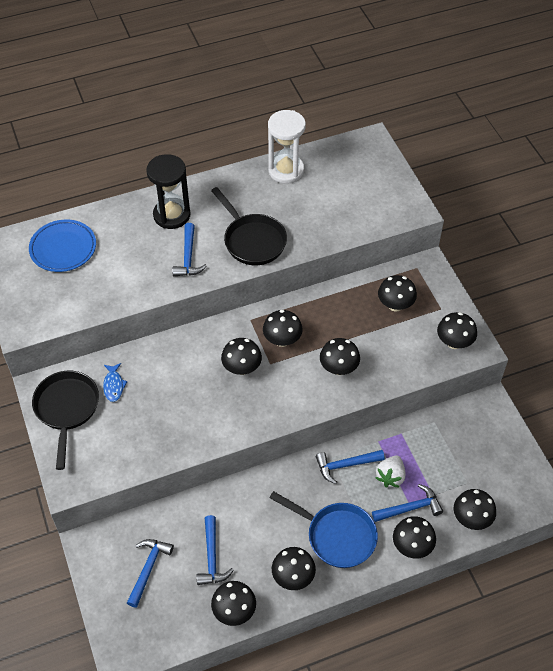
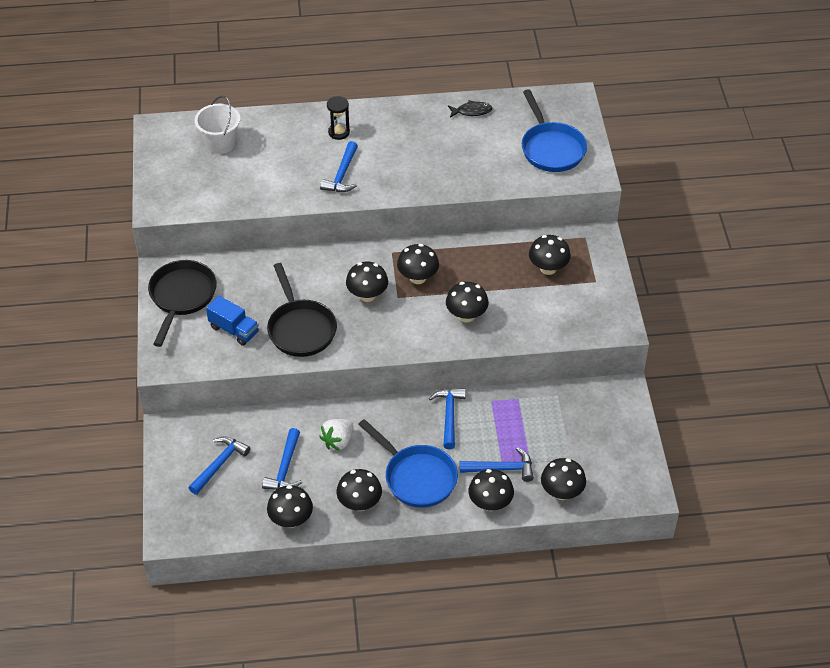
camera: 15 degrees right, 5 degrees down
(63, 248) = (220, 143): blue plate -> white bucket
(114, 385) = (234, 285): blue fish -> none
(127, 432) = (234, 330): none -> blue truck
(172, 215) = (339, 132): black hourglass -> black hourglass, size x0.55
(252, 240) = (412, 172): black pan -> black pan (300, 329)
(286, 170) = (472, 111): white hourglass -> black fish
(345, 465) = (449, 415): blue hammer -> blue hammer turned 90 degrees clockwise
(368, 192) = (551, 148): none -> blue pan
(390, 477) = (491, 436): white strawberry -> white strawberry (338, 441)
(454, 342) = (597, 316): black mushroom -> none

